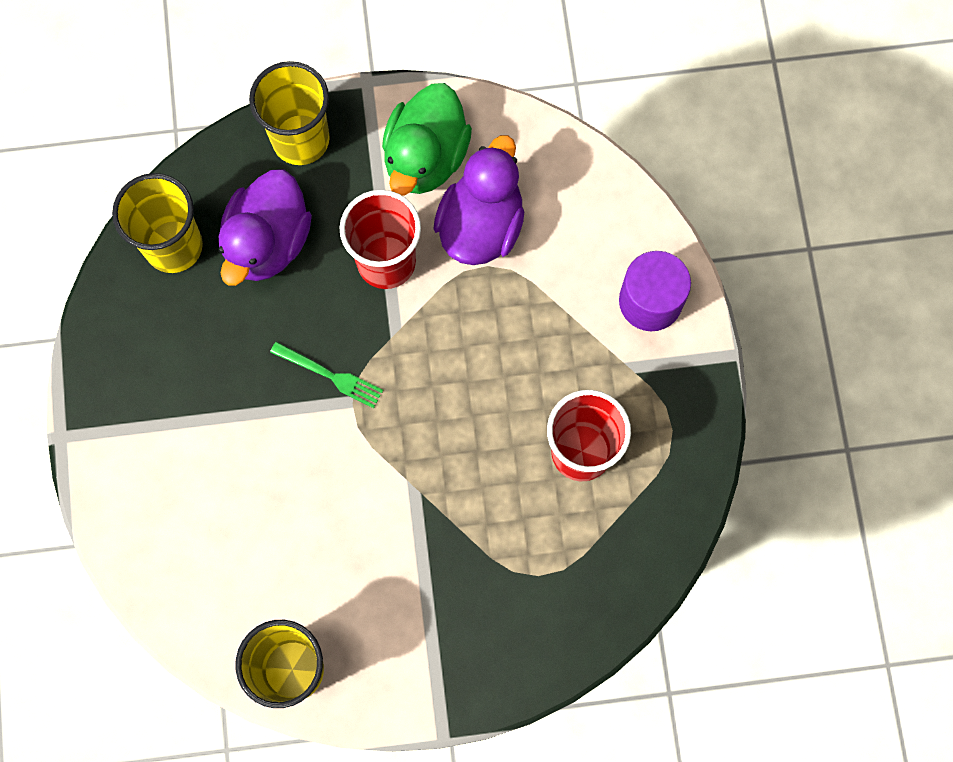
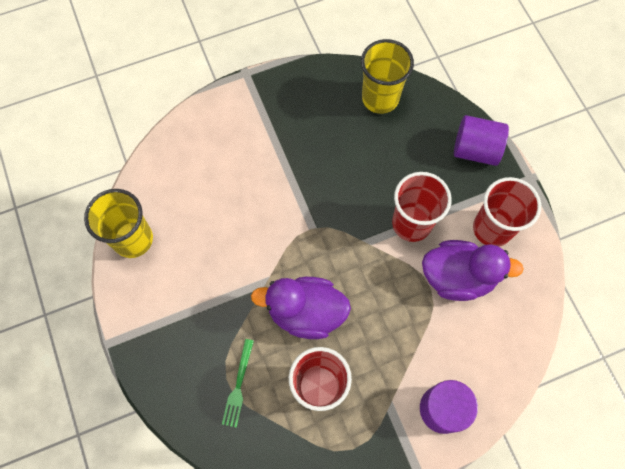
camera: 75 degrees right, 5 degrees down
(268, 242) = (400, 150): purple duck -> purple duck (306, 312)
(301, 139) = (475, 150): yellow cup -> purple cylinder
(330, 376) = (325, 210): green fork -> green fork (238, 386)
(425, 157) = (492, 229): green duck -> red cup

